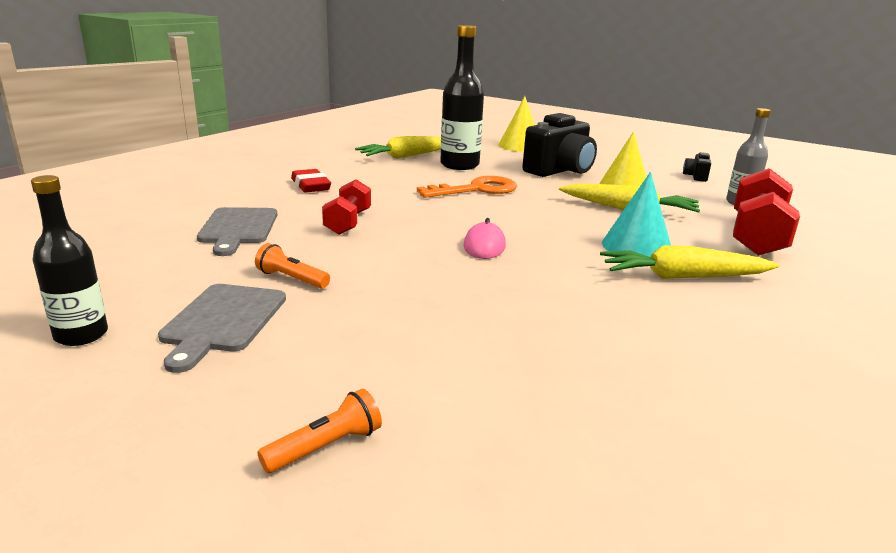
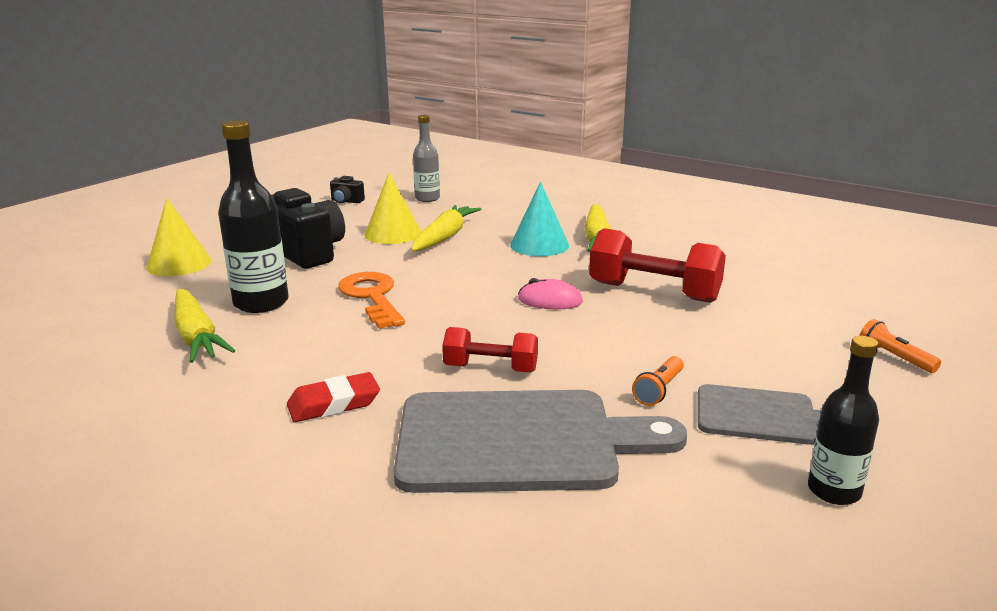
camera: 85 degrees left, 0 degrees up
(238, 228) = (518, 441): grey cutting board -> grey cutting board, size x1.79
(756, 236) = (510, 206): red dumbbell -> red dumbbell (654, 292)

